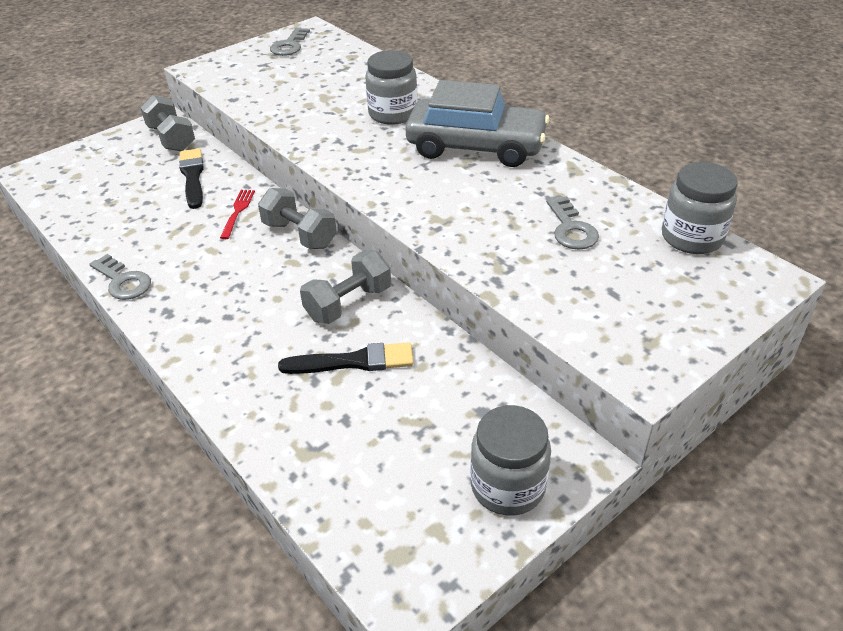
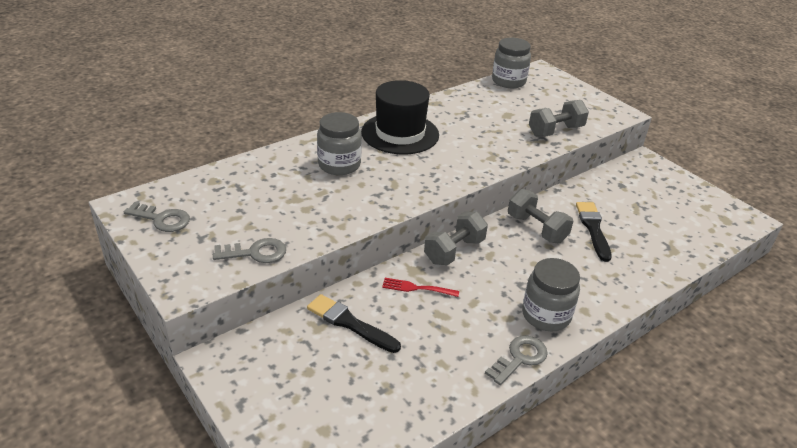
camera: 90 degrees left, 5 degrees down
(171, 138) = (263, 347): grey dumbbell -> grey dumbbell (555, 131)
(192, 177) = (350, 323): black brush -> black brush turned 45 degrees clockwise
(476, 146) = (400, 133): grey car -> black hat
(507, 486) = (670, 183): grey jar -> grey jar (546, 315)
(571, 229) = (502, 113): grey key -> grey key (255, 253)

